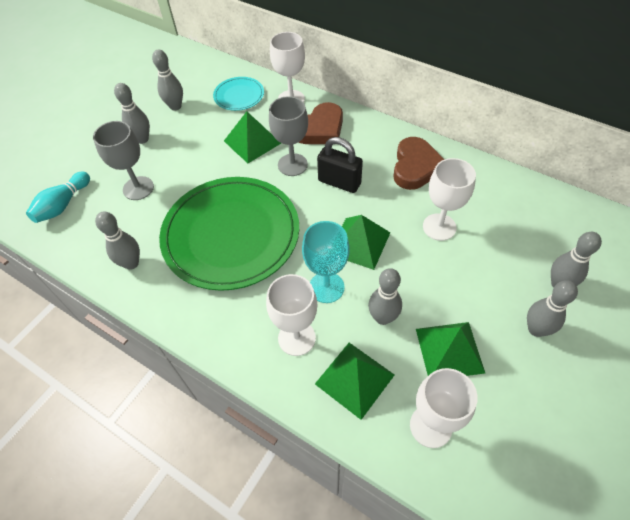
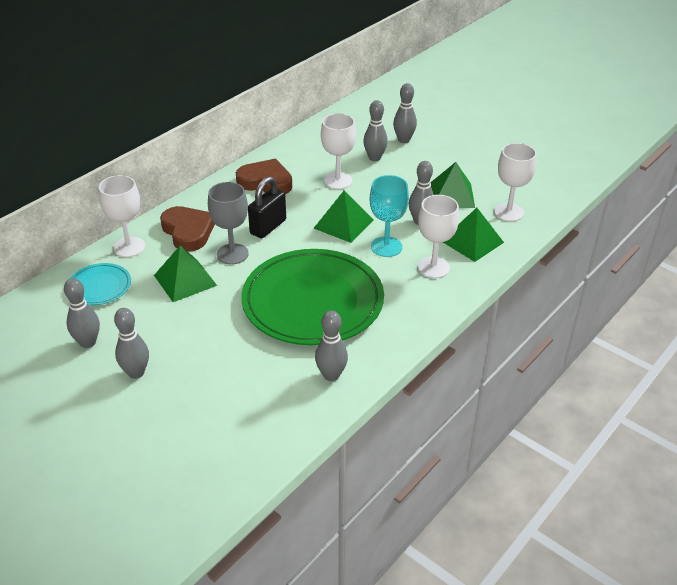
camera: 85 degrees left, 15 degrees down
(63, 205) = (224, 444): turquoise bowling pin -> none
(138, 188) = (221, 373): grey goblet -> none
(536, 329) = (439, 157): grey bowling pin -> grey bowling pin (374, 158)

